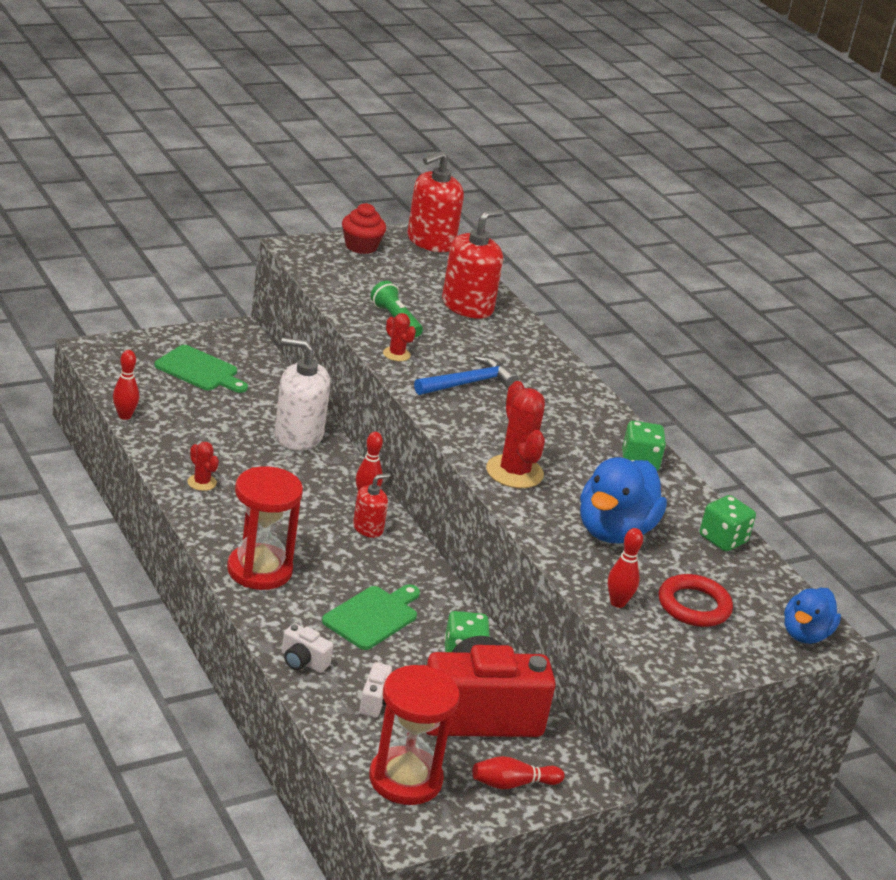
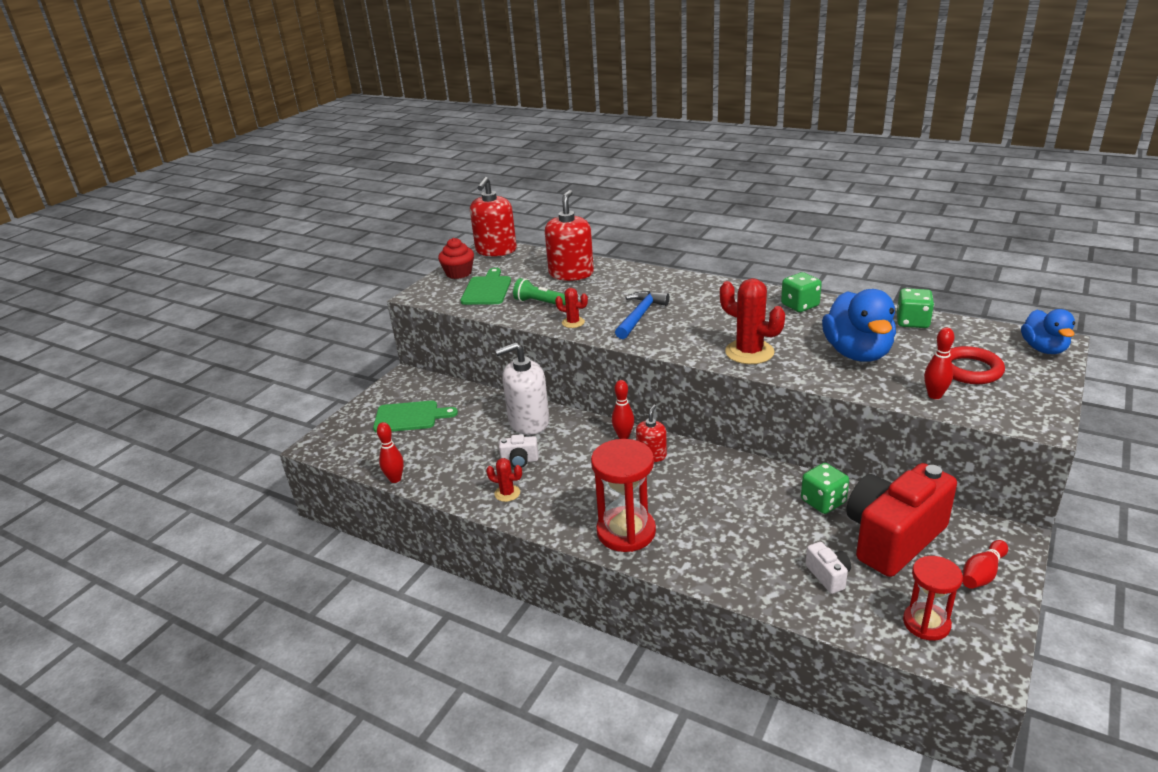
camera: 25 degrees left, 0 degrees up
(303, 662) = (743, 581): white camera -> white camera (520, 461)
(373, 616) = (737, 514): green cutting board -> green cutting board (487, 289)
(405, 779) = (926, 623): red hourglass -> red hourglass, size x0.65

